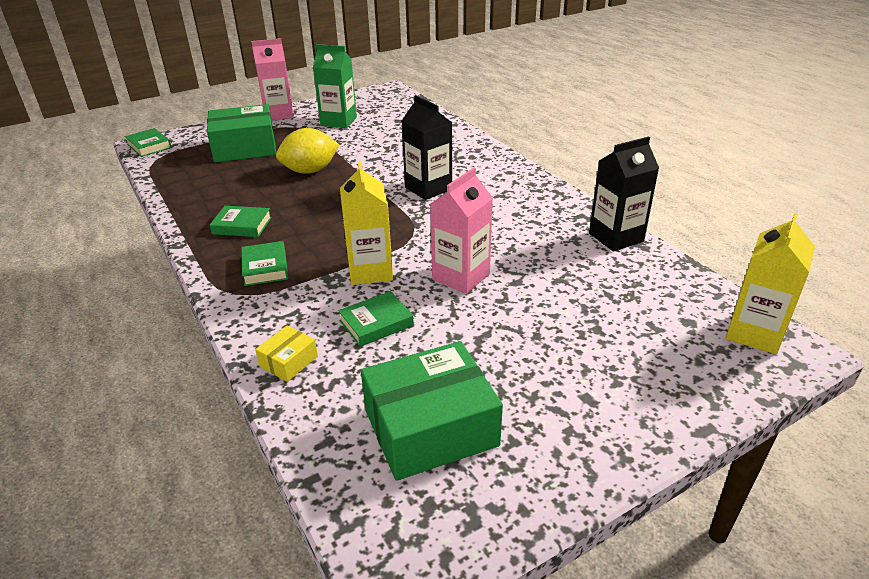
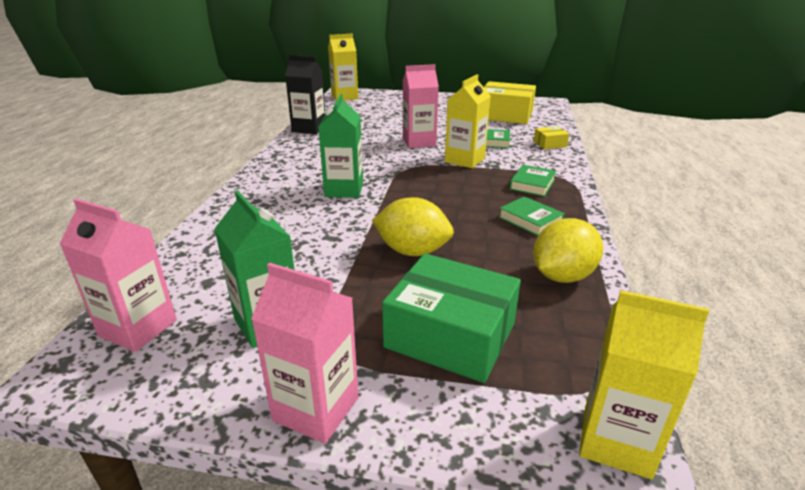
camera: 140 degrees left, 5 degrees down
(149, 146) = (616, 441): green book -> yellow carton
(195, 194) = (562, 276): none -> yellow lemon
(391, 102) = (138, 328): none -> pink carton
(428, 188) = (344, 190): black carton -> green carton
(430, 427) = (505, 115): green box -> yellow box

